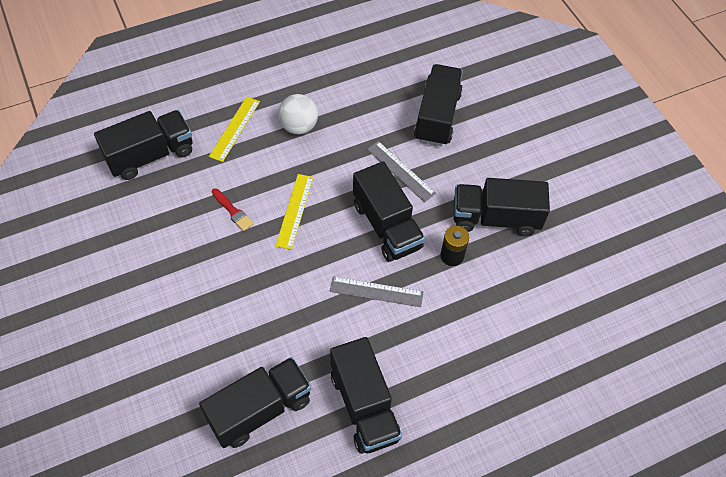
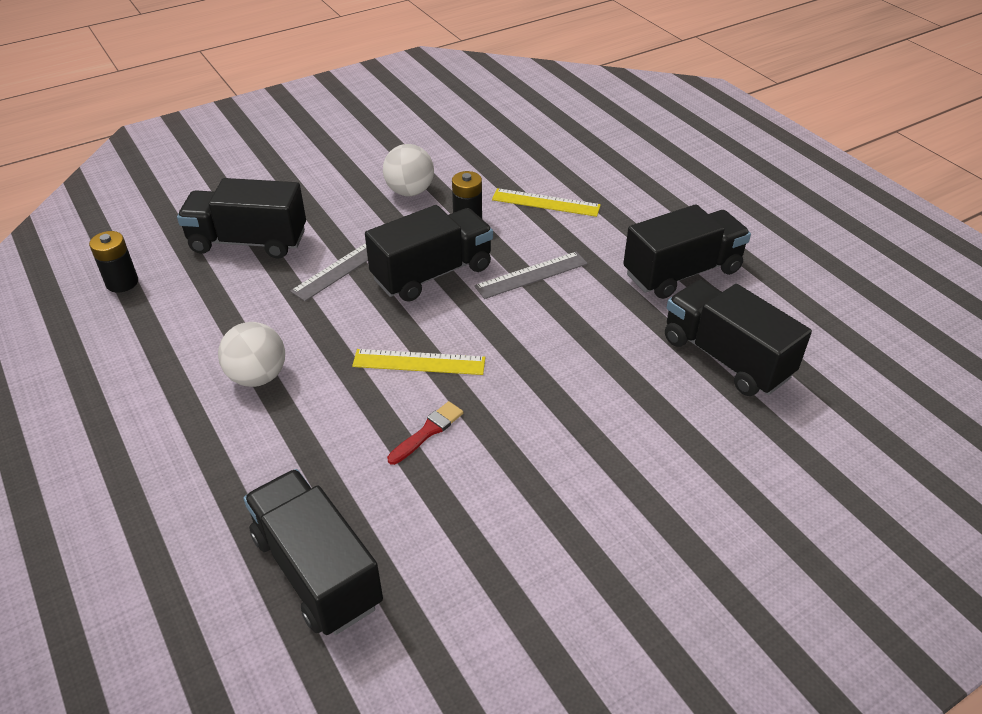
camera: 95 degrees left, 15 degrees down
(235, 128) = (258, 456): yellow ruler -> yellow ruler (546, 202)
(376, 292) = (531, 275): grey ruler -> grey ruler turned 60 degrees clockwise
(400, 54) = (122, 282): none -> black battery
(495, 218) = (410, 191): black truck -> white ball

